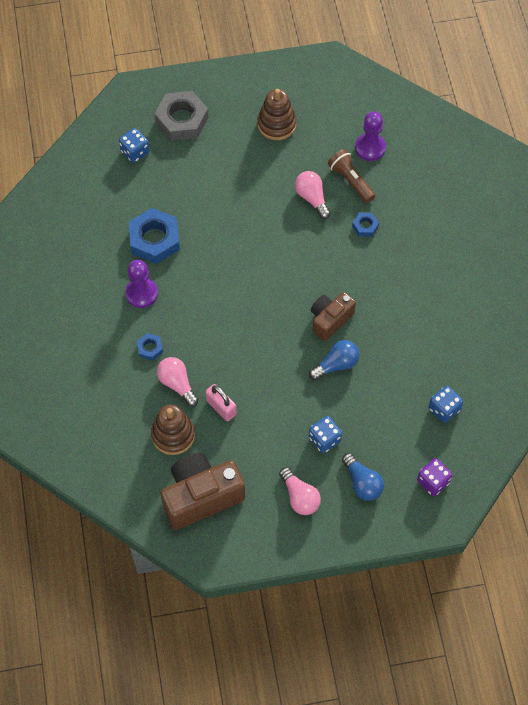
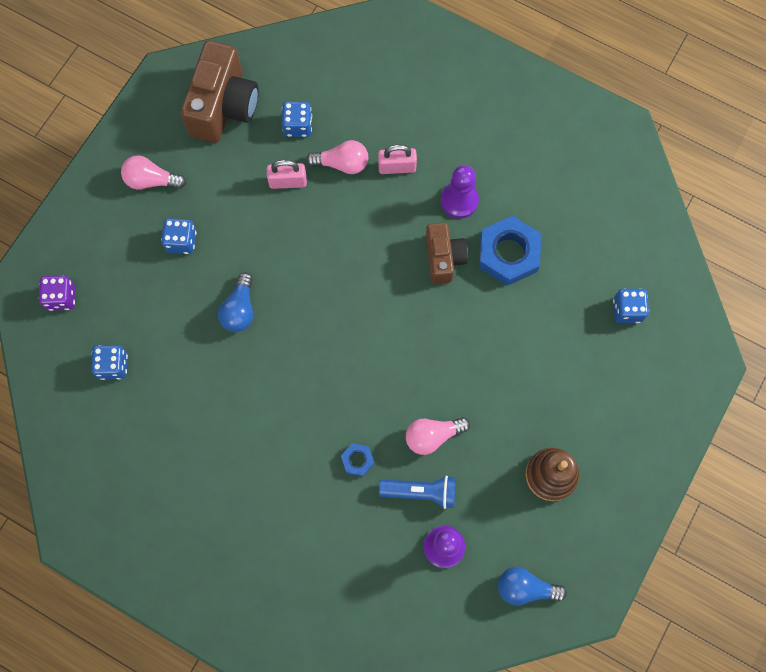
camera: 130 degrees right, 10 degrees up
(150, 348) = (397, 167): blue nut -> pink padlock
(173, 435) = (298, 126): brown stacking toy -> blue dice
(182, 120) = (632, 384): grey nut -> none
(312, 198) = (433, 436): pink light bulb -> pink light bulb turned 150 degrees clockwise
(330, 320) = (288, 341): brown camera -> brown camera (443, 258)
(351, 181) = (421, 492): brown flashlight -> blue flashlight
(362, 483) = (116, 239): blue light bulb -> blue light bulb (525, 588)

